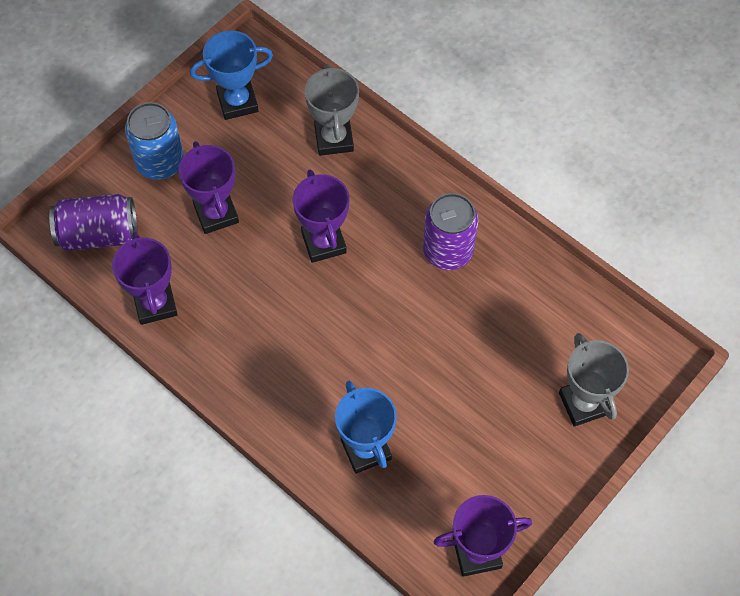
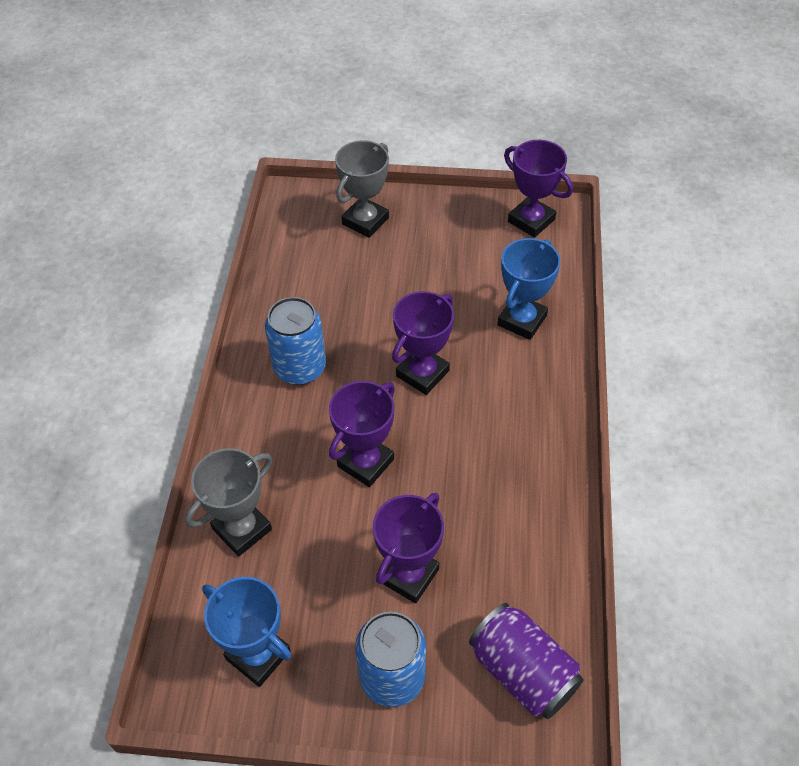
camera: 125 degrees left, 10 degrees down
(155, 304) = (545, 557): purple trophy -> purple trophy (422, 373)
(448, 251) = (300, 368): purple can -> blue can

